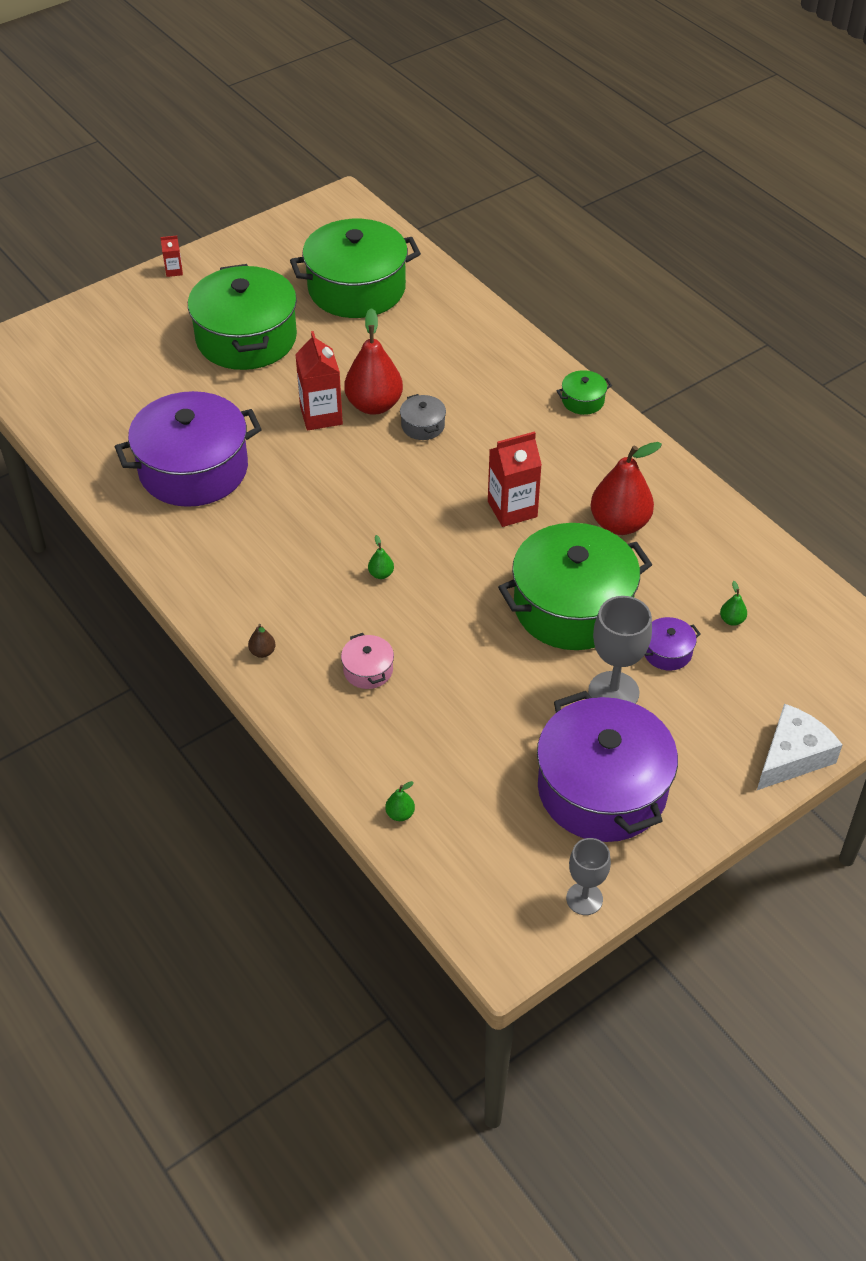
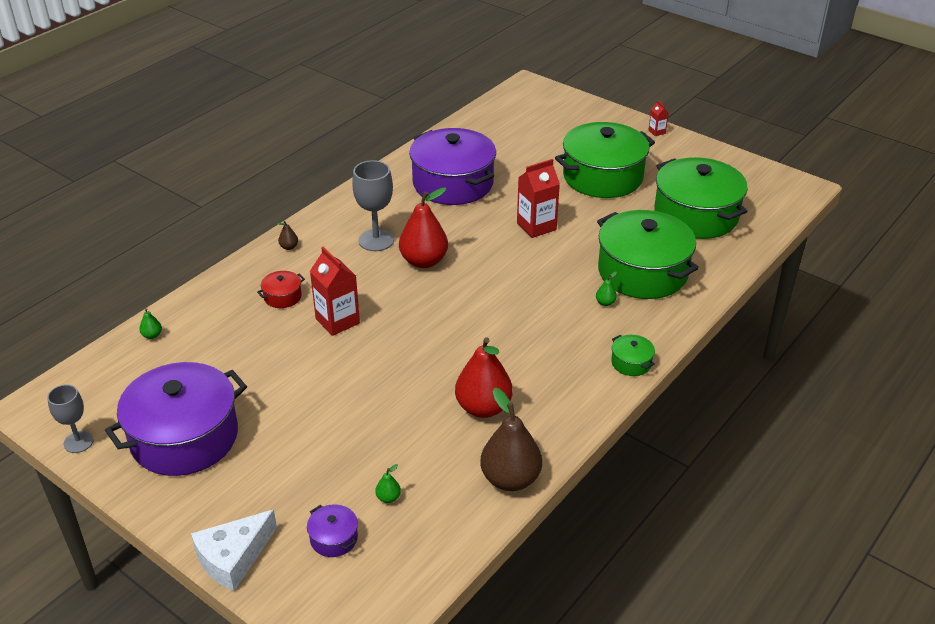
camera: 75 degrees right, 10 degrees down
(368, 670) = (282, 297): pink pot -> red pot
(374, 405) = (562, 249): red pear -> red pear (424, 261)
(381, 574) = (379, 286): green pear -> green pear (605, 303)
(423, 426) = (551, 277): grey pot -> none
(512, 509) = (475, 341): red carton -> red carton (337, 321)
(572, 606) = (375, 392): green pot -> green pot (642, 272)
(613, 692) = (287, 430): grey goblet -> grey goblet (376, 240)
(667, 652) = (339, 458): purple pot -> purple pot (334, 538)
(724, 524) = (510, 479): none -> brown pear
(792, 756) = (233, 558): white cheese -> white cheese turned 105 degrees clockwise

